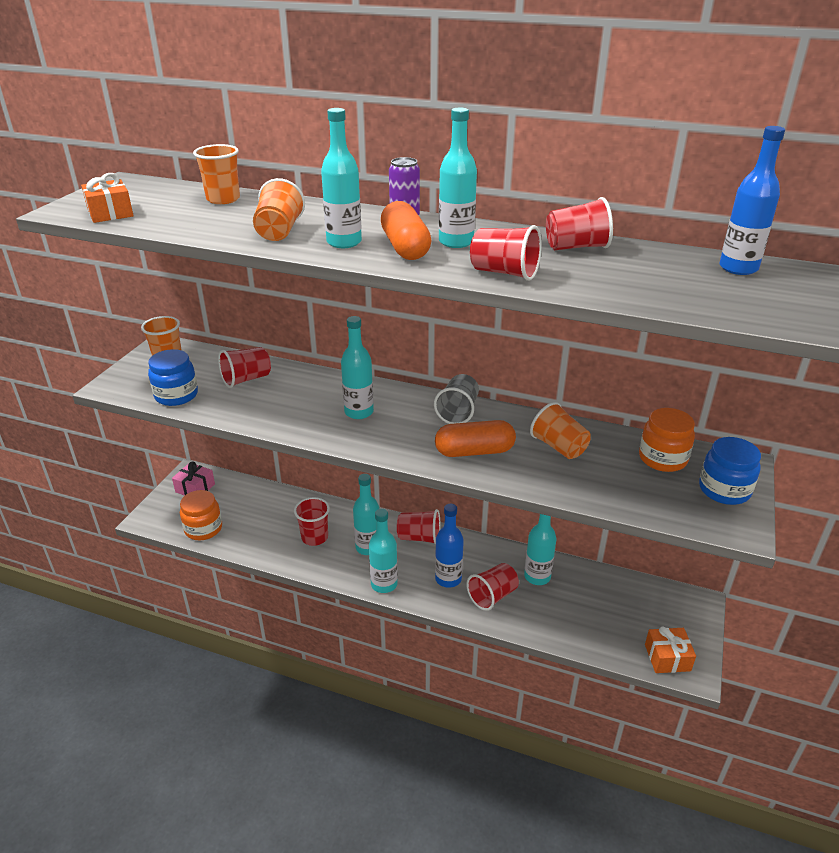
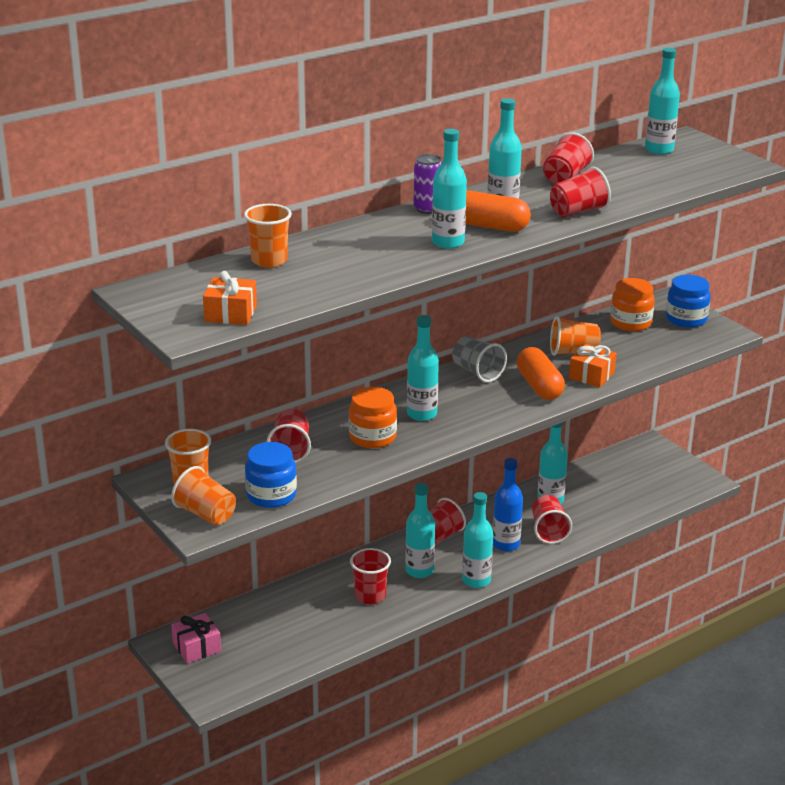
camera: 55 degrees left, 5 degrees down
(203, 529) = (275, 662): orange jar -> orange jar (372, 437)
(279, 231) = (388, 258): orange cup -> orange cup (206, 514)
(474, 451) = (539, 386): orange capsule -> orange capsule turned 45 degrees counterclockwise
(667, 657) = (685, 484): orange gift -> orange gift (591, 375)
(738, 268) = (659, 150): blue bottle -> turquoise bottle

